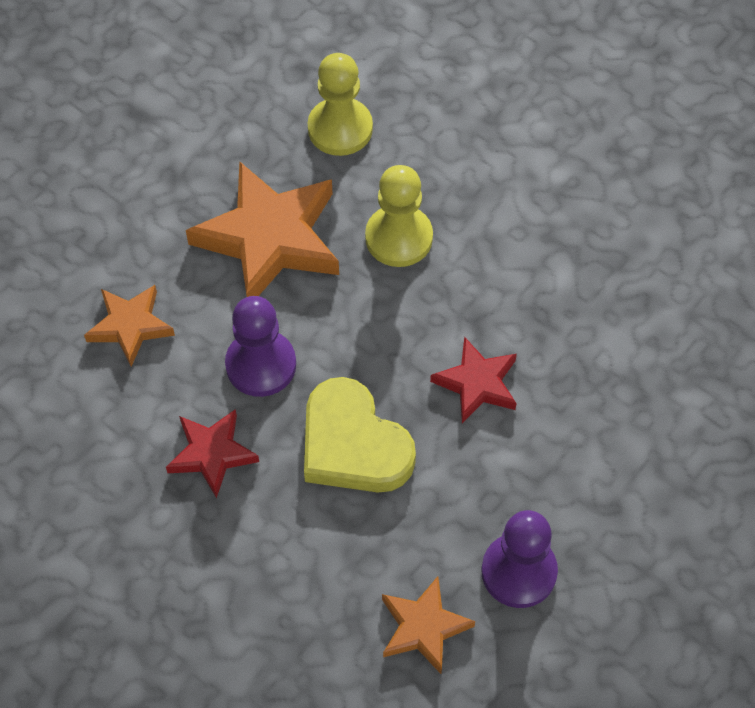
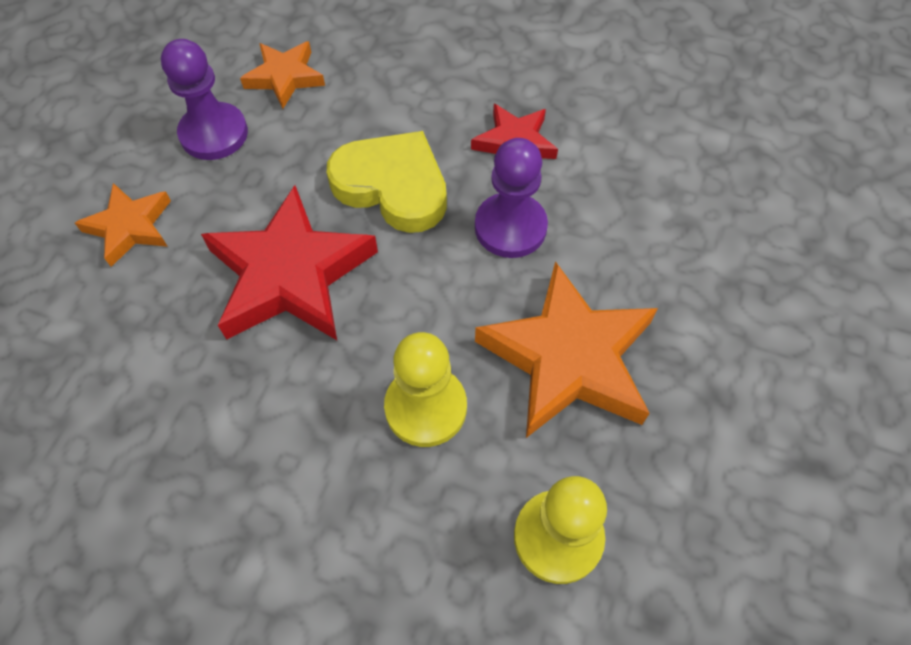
camera: 160 degrees right, 0 degrees up
(130, 326) = (653, 224): orange star -> orange star (130, 227)
(477, 383) = (290, 275): red star -> red star, size x1.82

